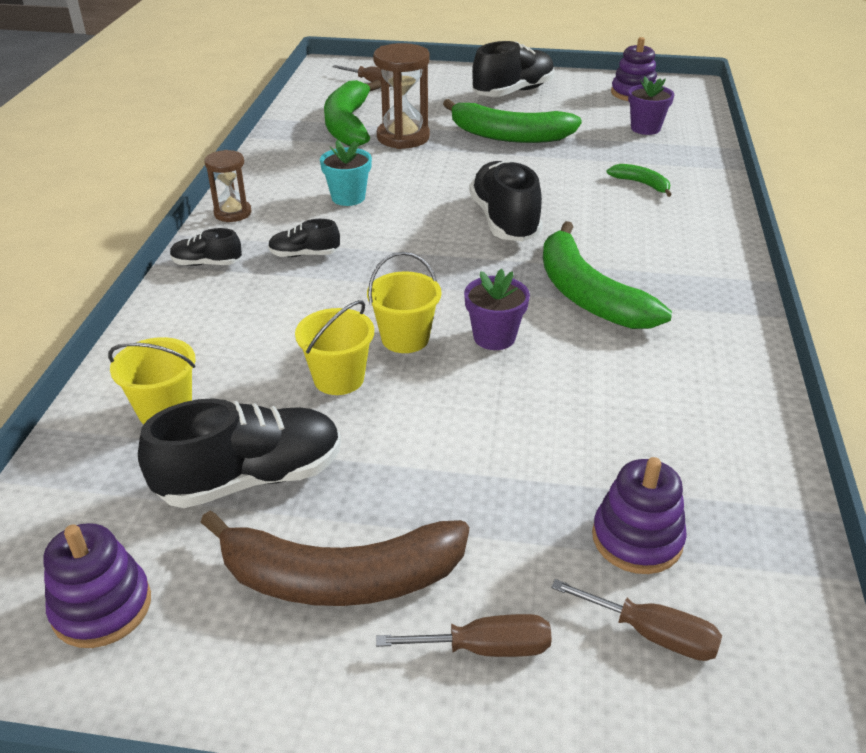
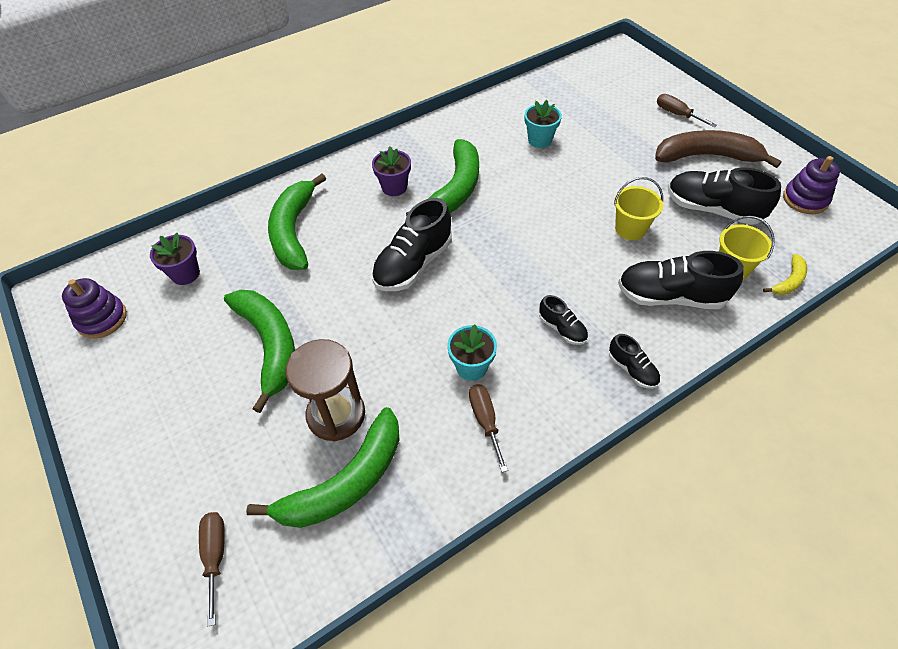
camera: 130 degrees left, 15 degrees up
(74, 441) = (788, 281): none -> yellow banana
(232, 213) = (569, 417): brown hourglass -> none
(340, 578) = (706, 156): brown banana -> brown banana turned 45 degrees counterclockwise
(405, 338) = (574, 228): yellow bucket -> none
(494, 337) = (532, 199): purple flower pot -> purple flower pot (394, 187)
(513, 92) = (157, 406): black shoe -> black shoe (670, 296)
(608, 417) = (540, 140): none -> turquoise flower pot
(637, 539) = (591, 107): purple stacking toy -> none
(641, 184) = (294, 231): green banana -> green banana, size x2.12
(652, 634) = (622, 89): brown screwdriver -> brown screwdriver (485, 421)

